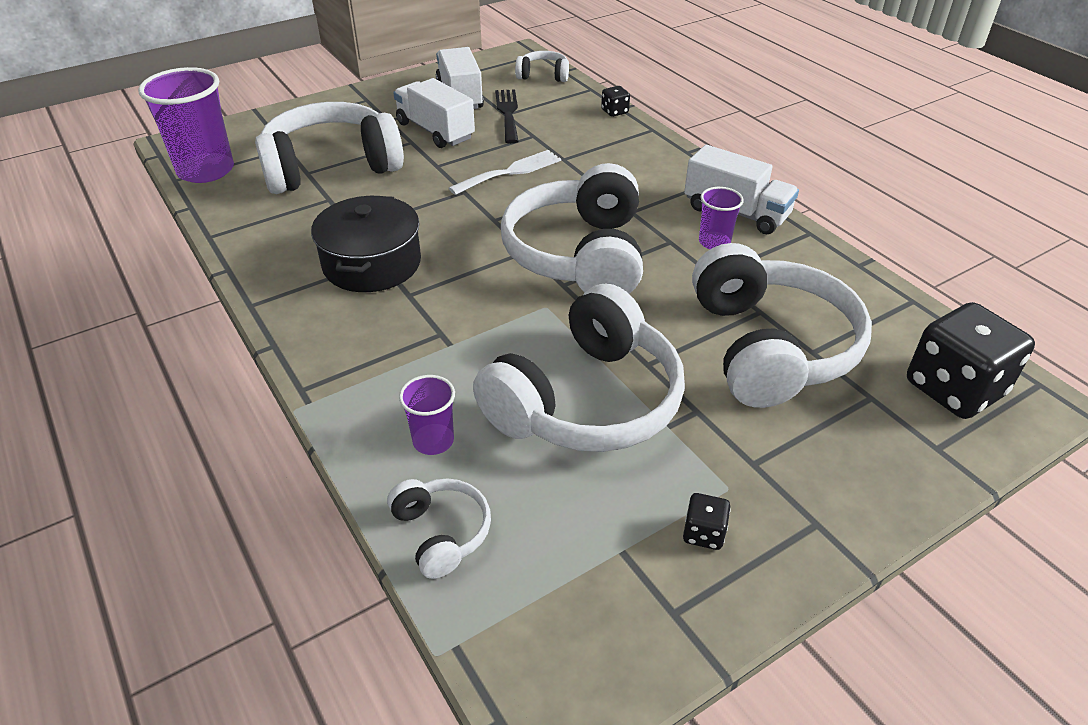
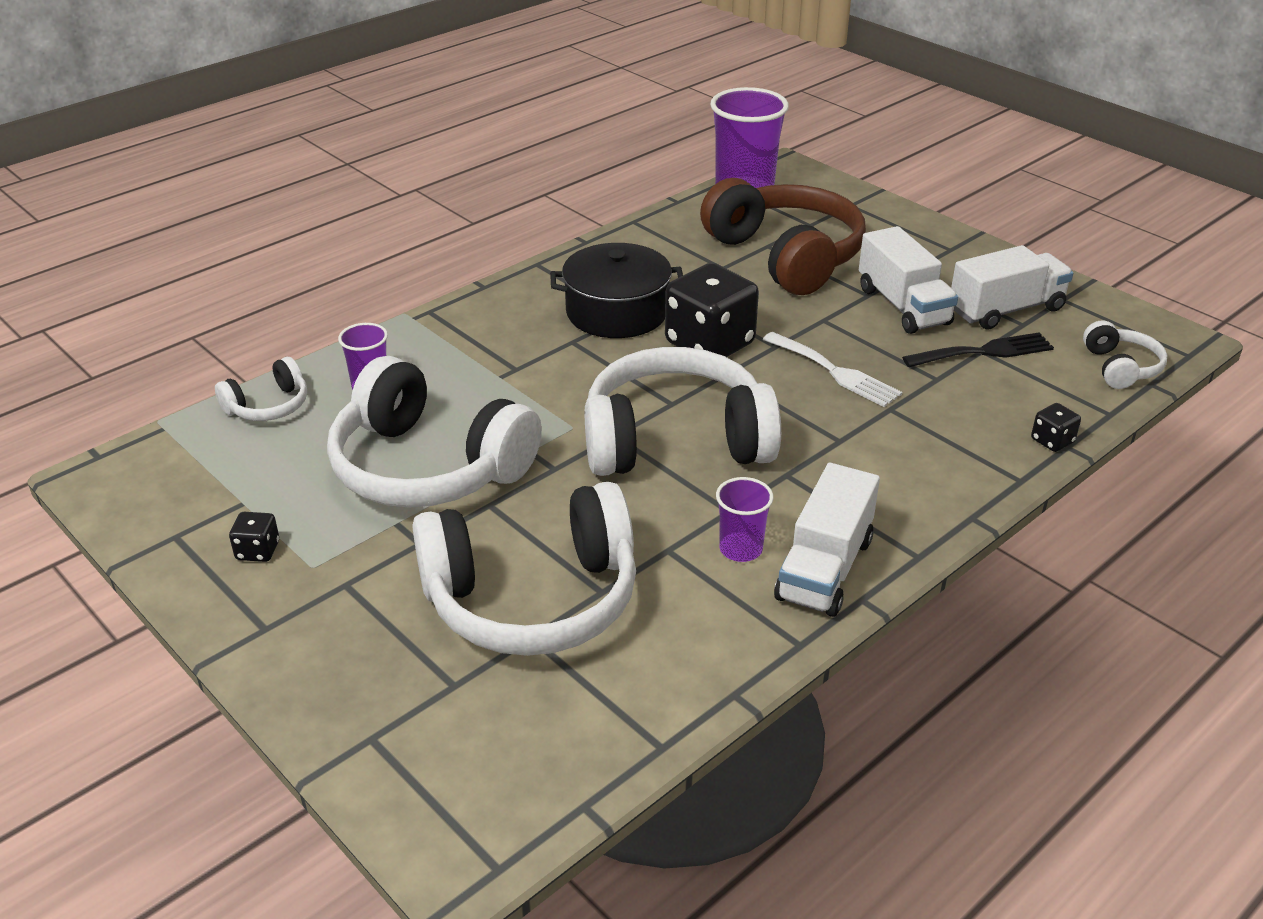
camera: 80 degrees right, 5 degrees down
(331, 167) = (785, 256): white headphones -> brown headphones
(435, 131) = (903, 306): white truck -> white truck turned 120 degrees clockwise
(954, 389) = (477, 768): black dice -> black dice (709, 344)

